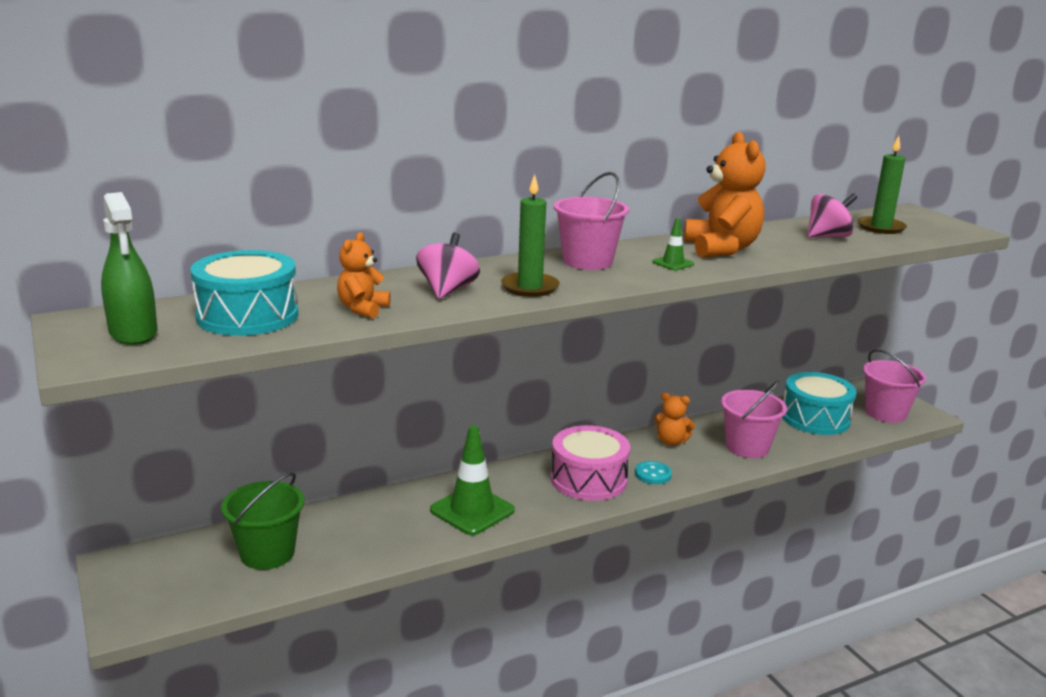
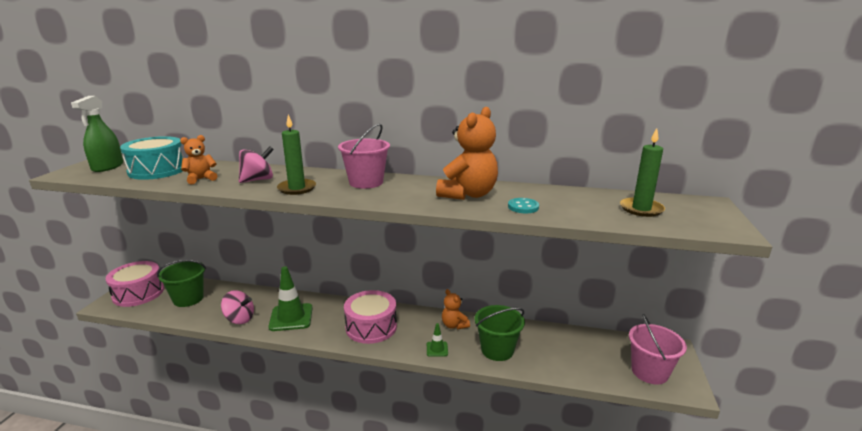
camera: 40 degrees right, 0 degrees up
(156, 583) = (138, 293): none -> pink drum
(653, 474) = (410, 340): turquoise button -> turquoise button (523, 207)
(673, 263) = (411, 195): green traffic cone -> green traffic cone (437, 349)
(747, 447) = (497, 350): pink bucket -> green bucket
(815, 418) = (581, 351): turquoise drum -> none
(828, 237) = (573, 205): pink spinning top -> pink spinning top (239, 319)

